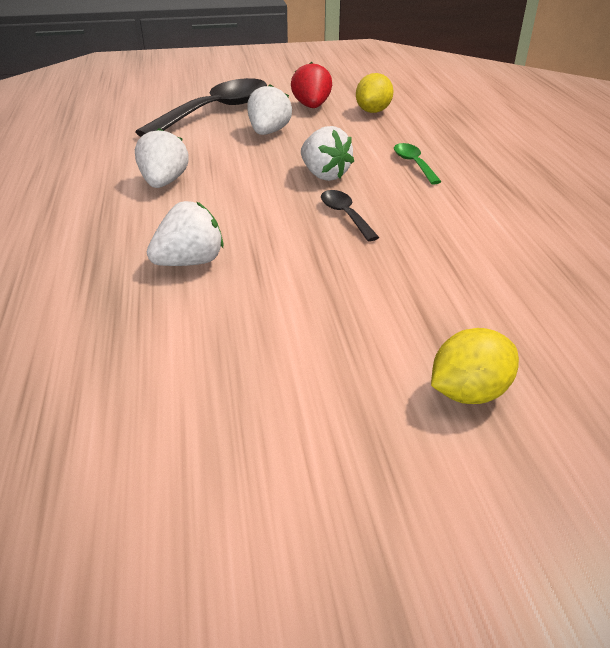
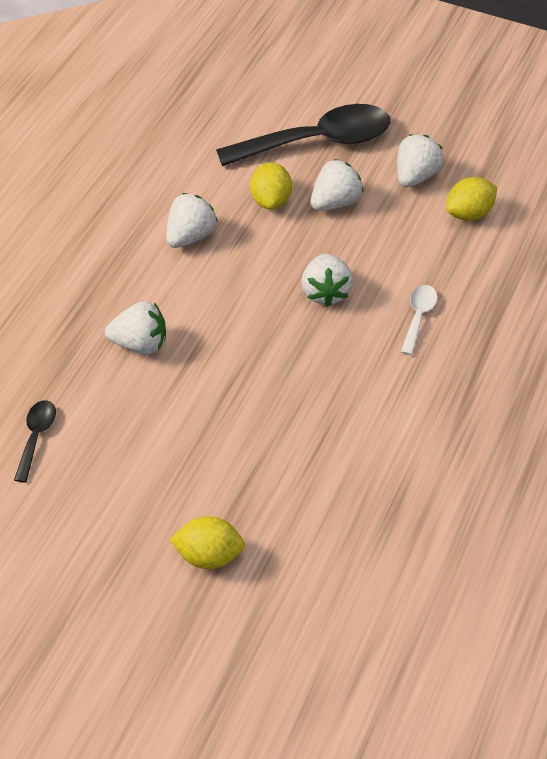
camera: 35 degrees right, 15 degrees up
(214, 145) = (271, 200): none -> yellow lemon
(311, 107) = (415, 176): red strawberry -> white strawberry
(345, 215) = (293, 353): black spoon -> black spoon (36, 437)
(414, 164) = (418, 317): green spoon -> white spoon

